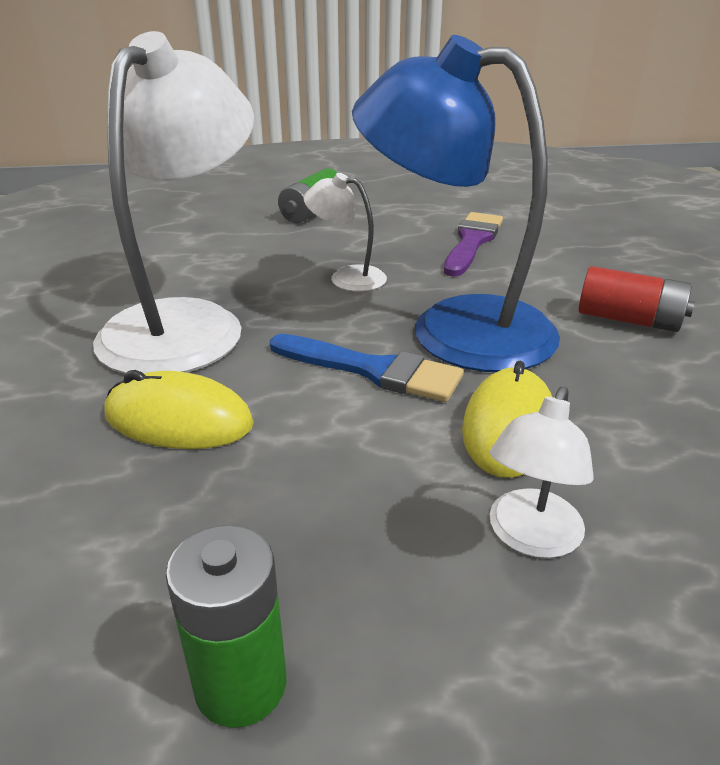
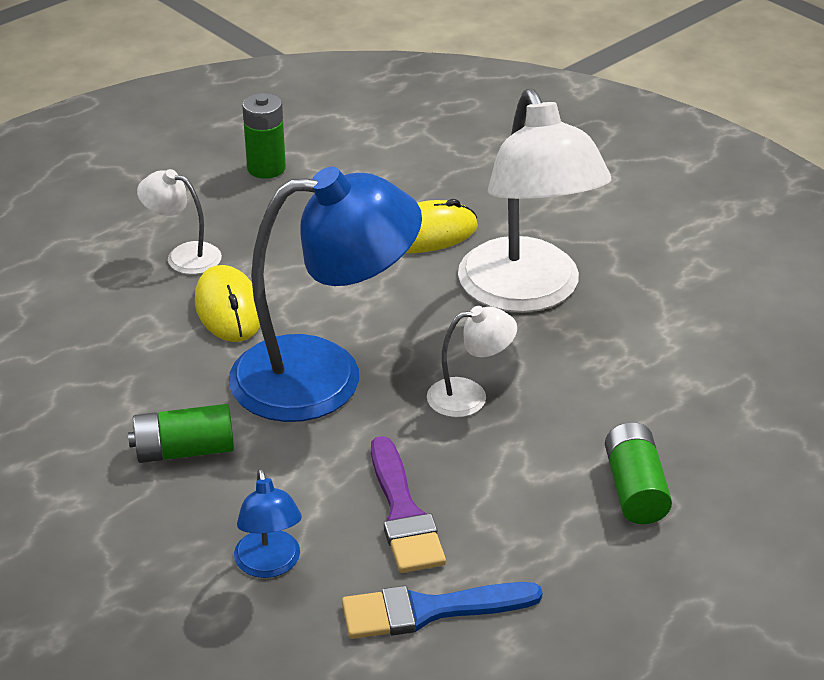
camera: 145 degrees right, 5 degrees up
(372, 370) = (349, 312): blue brush -> blue brush (429, 610)
(530, 537) = (183, 256): white lamp -> white lamp turned 60 degrees counterclockwise
(588, 247) = (269, 565): none -> blue lamp
(629, 320) = (184, 451): red battery -> green battery

